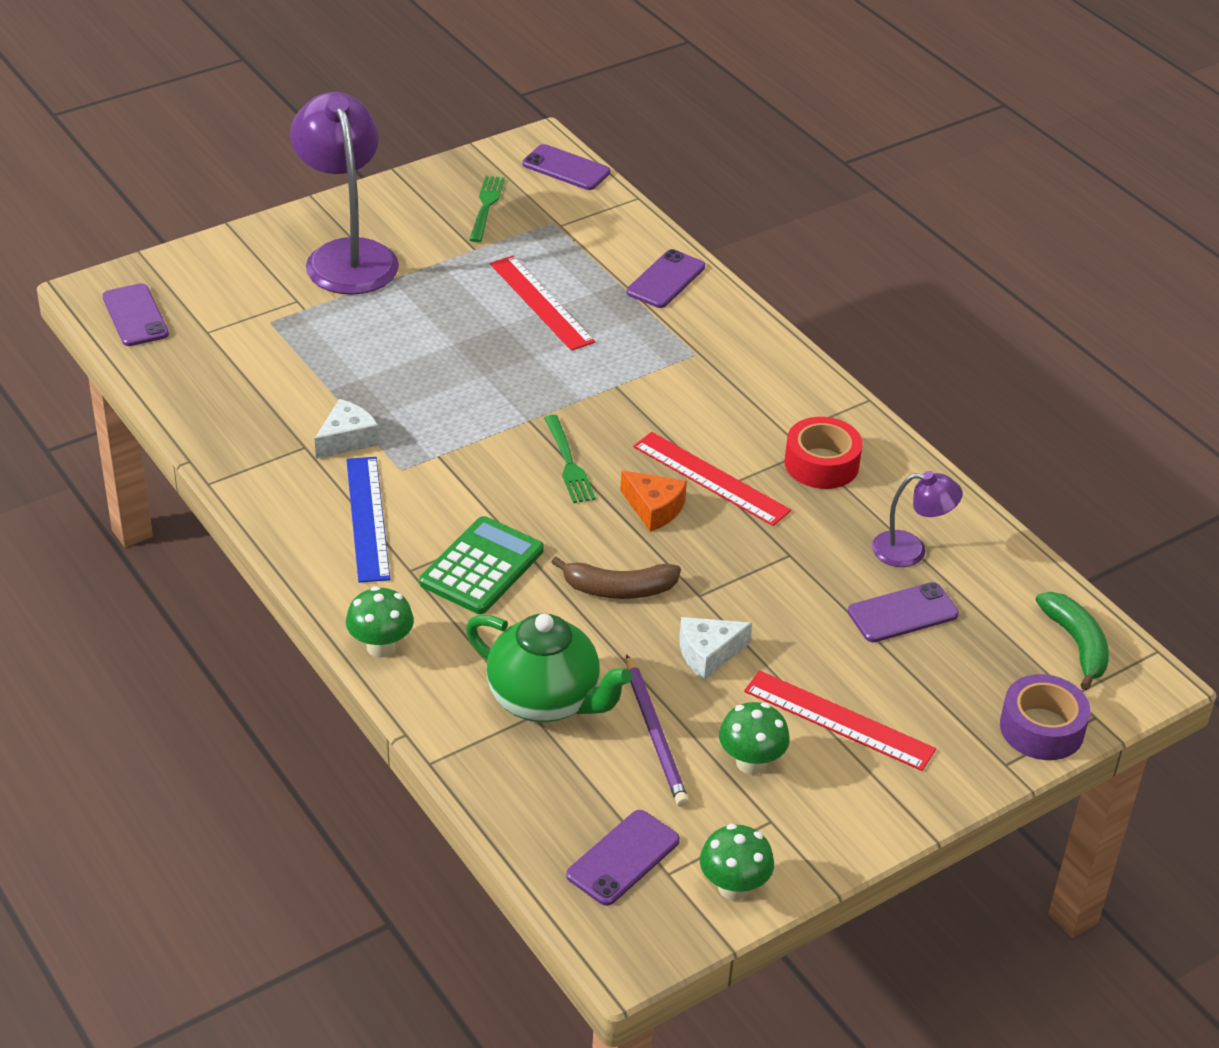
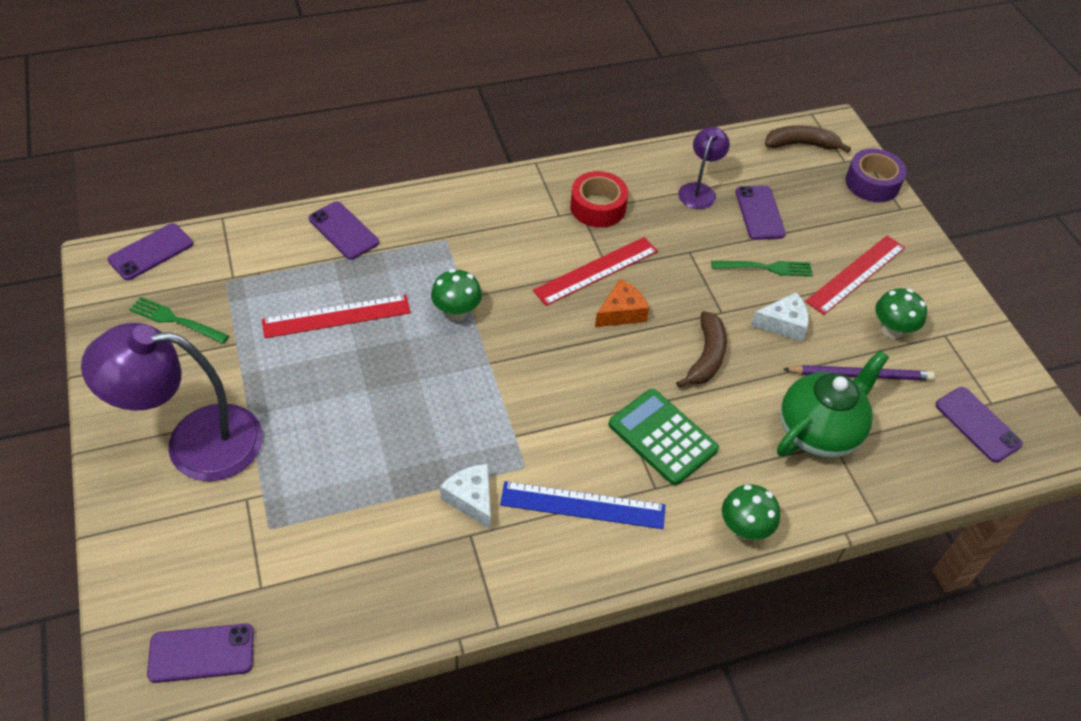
camera: 75 degrees left, 10 degrees up
(569, 463) = (552, 350): green fork -> green fork (766, 268)
(708, 654) = (783, 324): white cheese -> white cheese turned 90 degrees counterclockwise
(733, 887) = (1004, 371): green mushroom -> green mushroom (457, 312)
(1077, 644) = (801, 144): green banana -> brown banana

